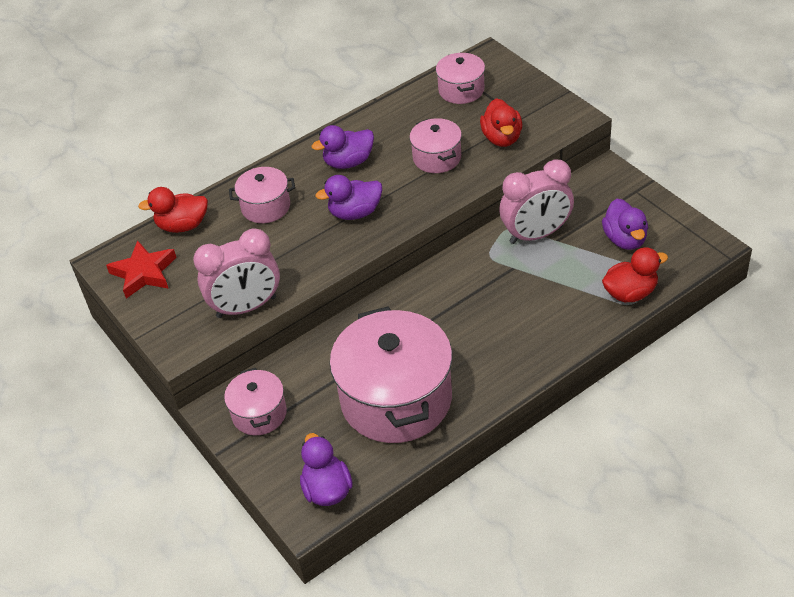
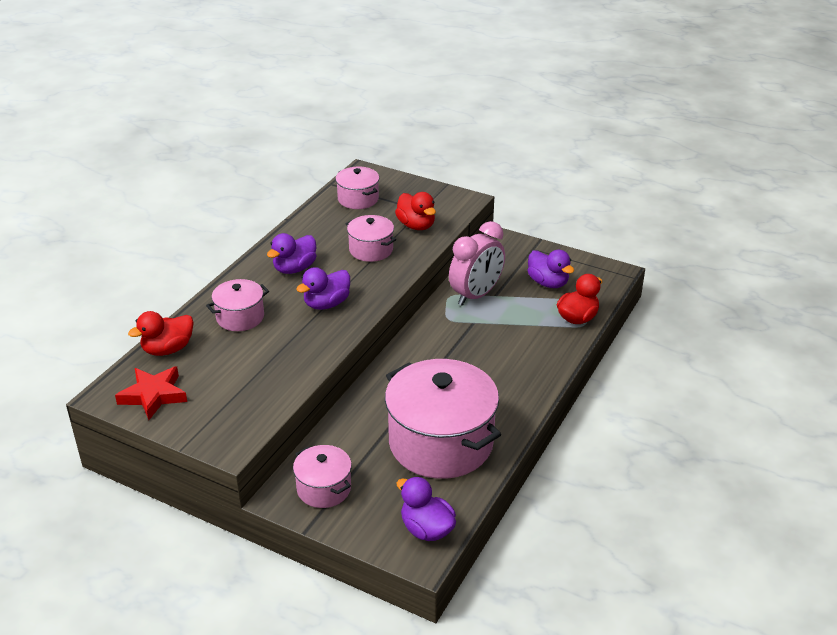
camera: 30 degrees left, 10 degrees down
(246, 307) = (275, 397): pink clock -> none

